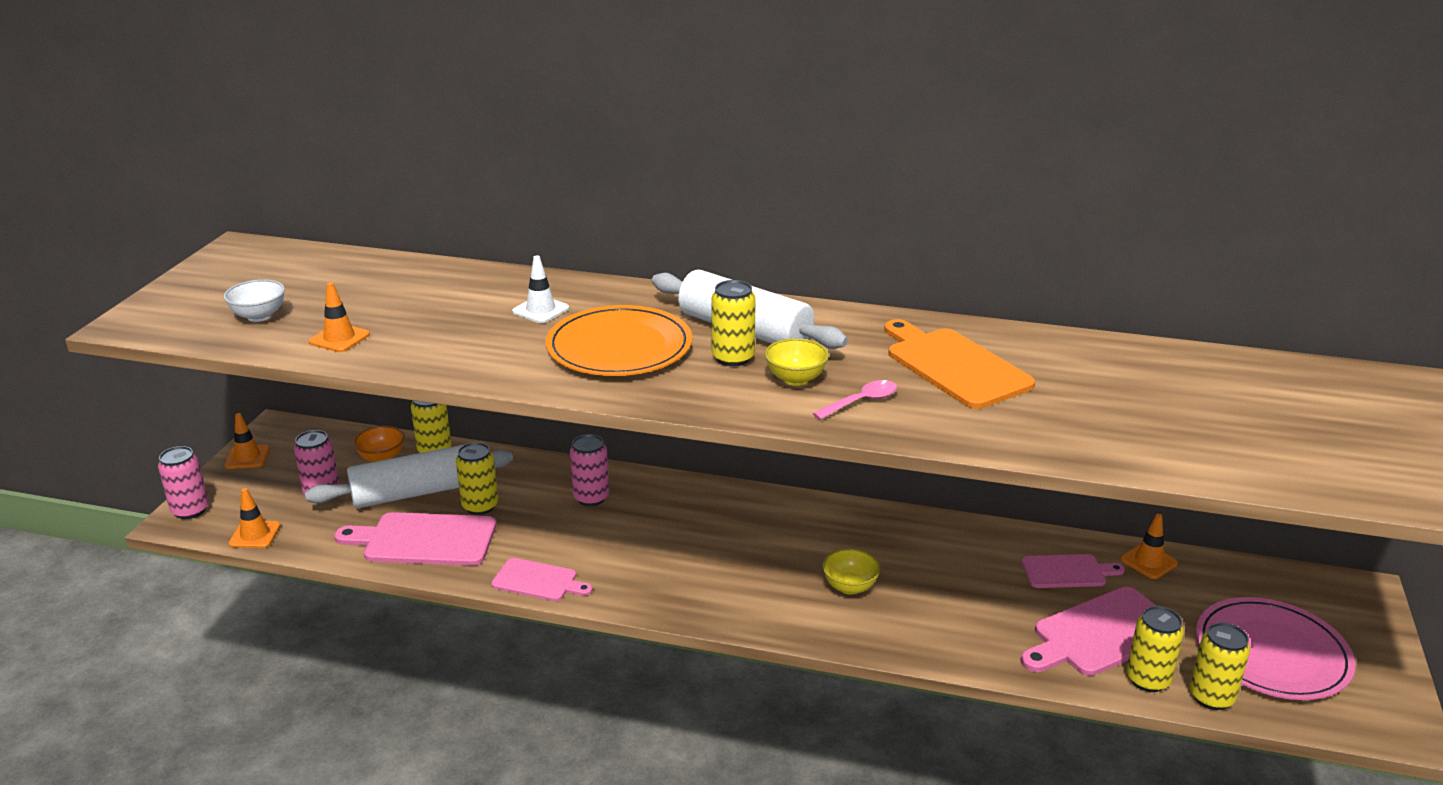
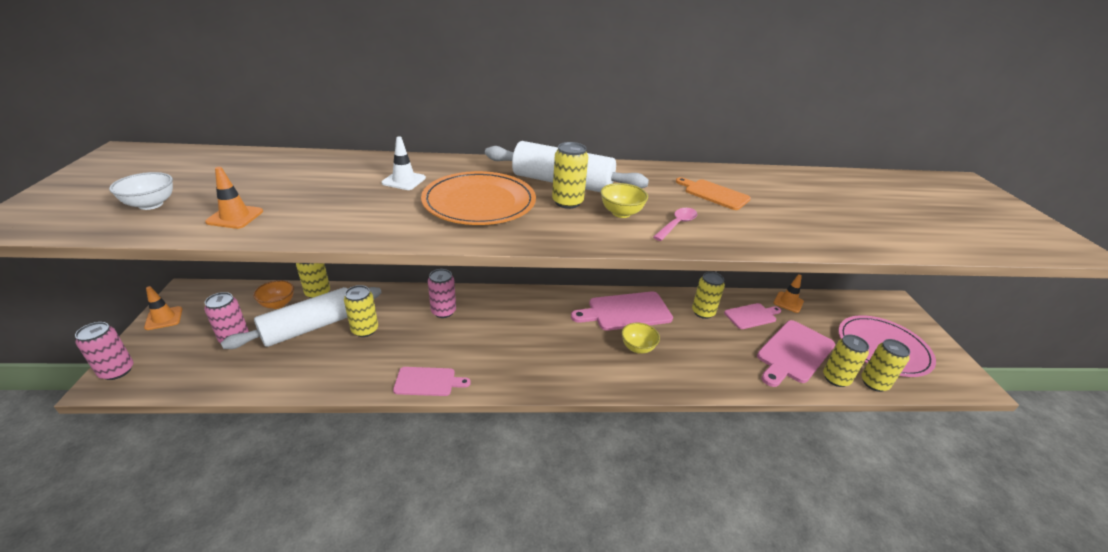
camera: 20 degrees left, 5 degrees up
(255, 535) = (181, 383): orange traffic cone -> none
(424, 540) = (329, 364): pink cutting board -> pink cutting board (626, 312)
(954, 366) = (714, 194): orange cutting board -> orange cutting board, size x0.61
(986, 555) = (703, 312): none -> yellow can

